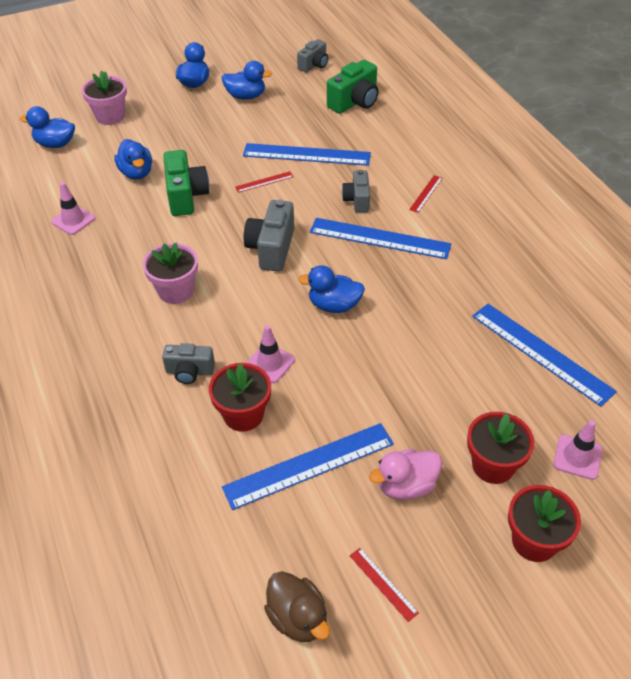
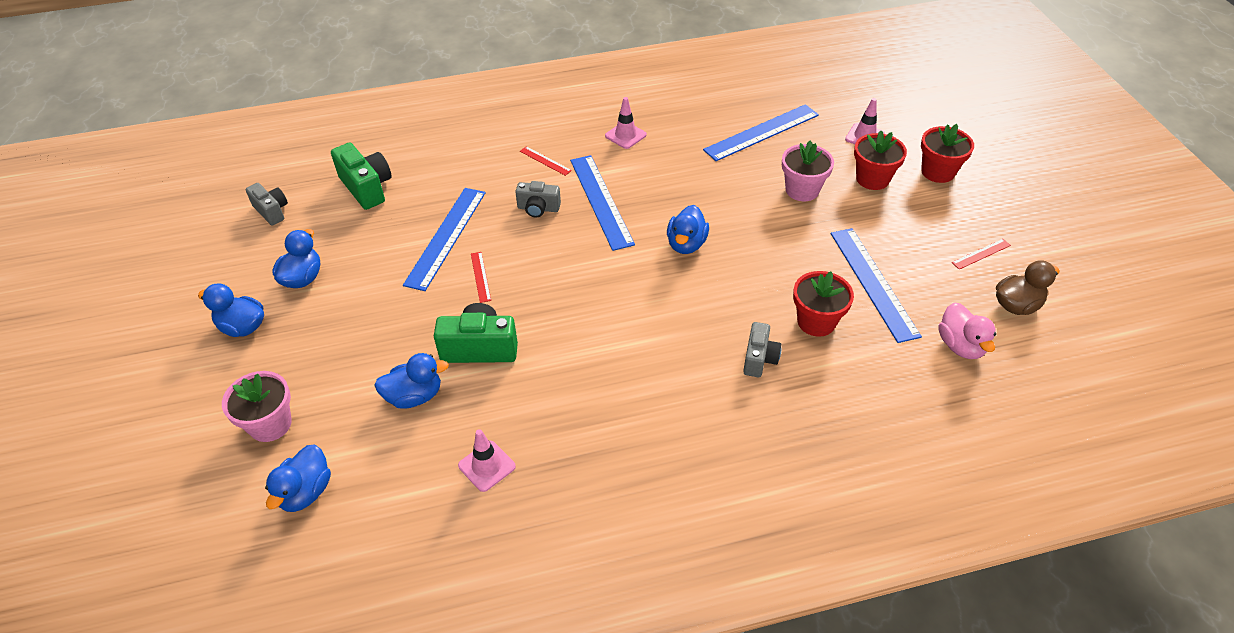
camera: 80 degrees left, 0 degrees up
(176, 291) = (641, 365): pink flower pot -> pink flower pot (802, 190)
(270, 363) = (754, 297): pink traffic cone -> pink traffic cone (625, 135)
(271, 248) = (594, 281): grey camera -> none
(379, 238) = (600, 201): blue ruler -> blue ruler turned 45 degrees counterclockwise
(406, 486) = (892, 228): pink duck -> pink duck (960, 345)

